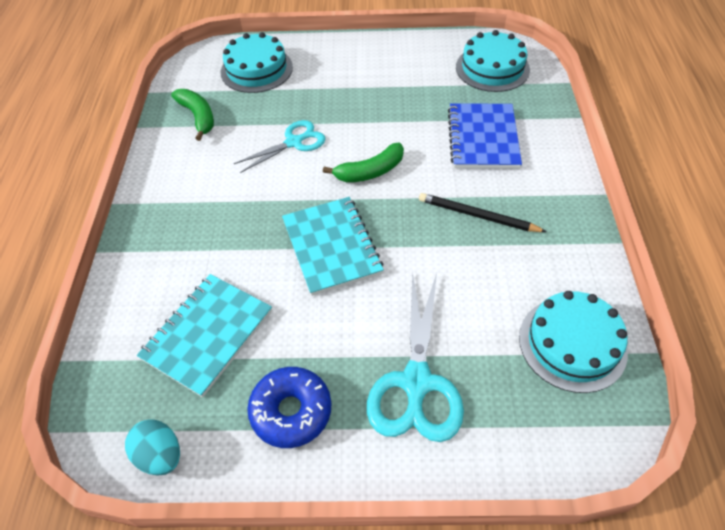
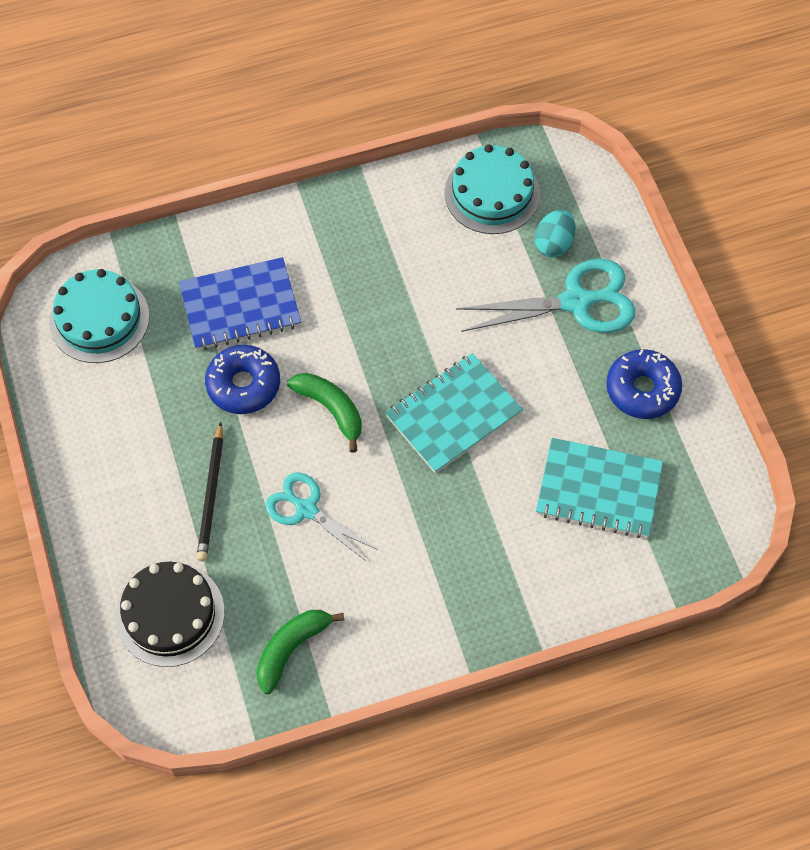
camera: 110 degrees left, 10 degrees up
(160, 455) = (722, 476): turquoise egg -> turquoise egg (553, 244)
(256, 69) = (170, 614): turquoise cake -> black cake
(411, 128) = (243, 385): none -> blue donut
(477, 216) = (365, 290): black pencil -> black pencil (211, 495)

